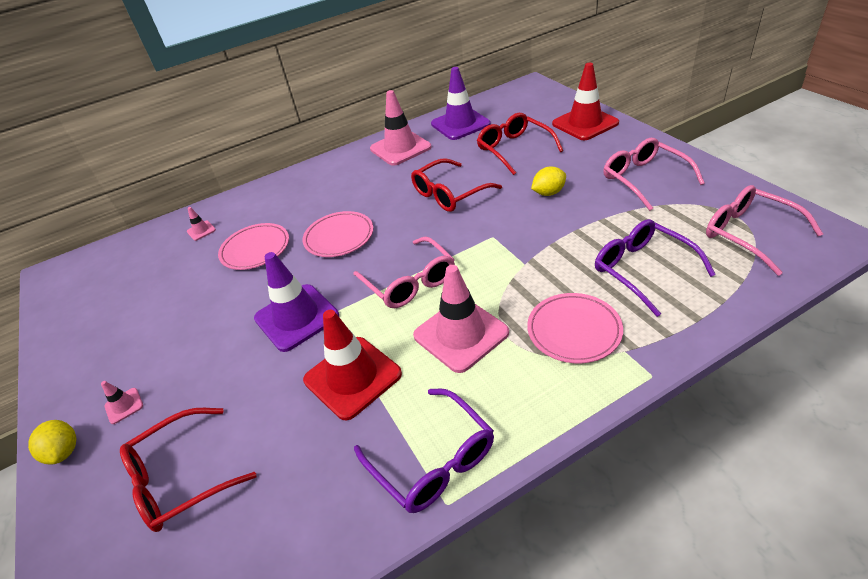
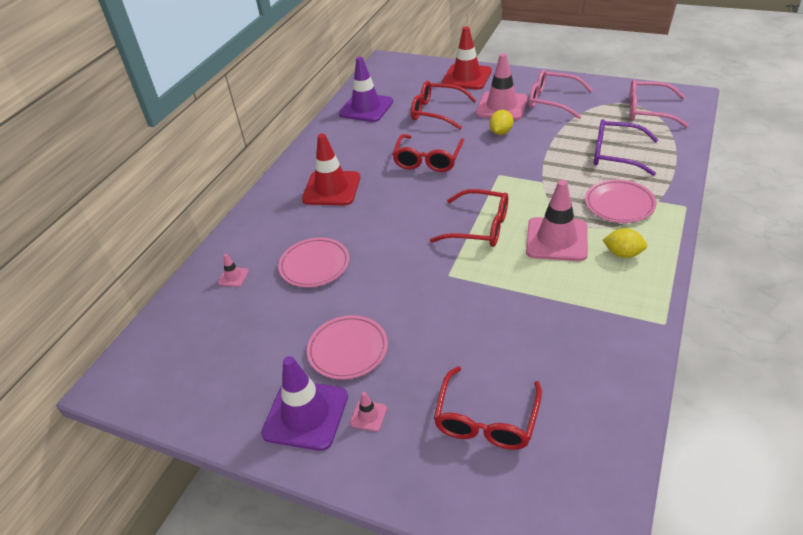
camera: 40 degrees left, 0 degrees up
(64, 451) = (364, 470): yellow lemon -> yellow lemon (623, 254)
(296, 317) = (425, 289): purple traffic cone -> purple traffic cone (305, 415)
(339, 237) = (379, 224): pink plate -> pink plate (348, 350)
(352, 377) = (520, 299): red traffic cone -> red traffic cone (331, 188)
(400, 148) = (337, 143): pink traffic cone -> pink traffic cone (501, 106)
(410, 282) = (479, 227): pink glasses -> red glasses
(433, 460) = (630, 309): purple glasses -> none

